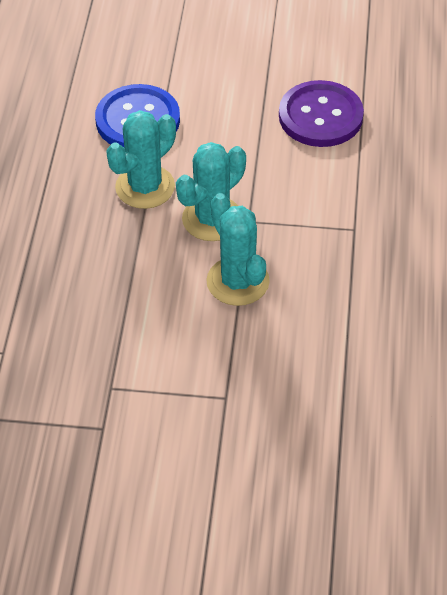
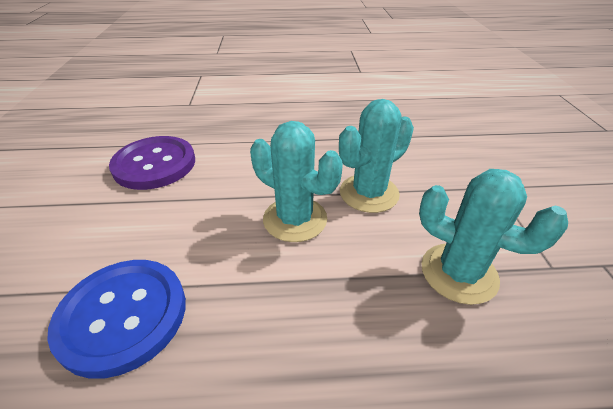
camera: 100 degrees left, 10 degrees down
(145, 187) = (253, 285): turquoise cactus -> turquoise cactus (458, 273)

